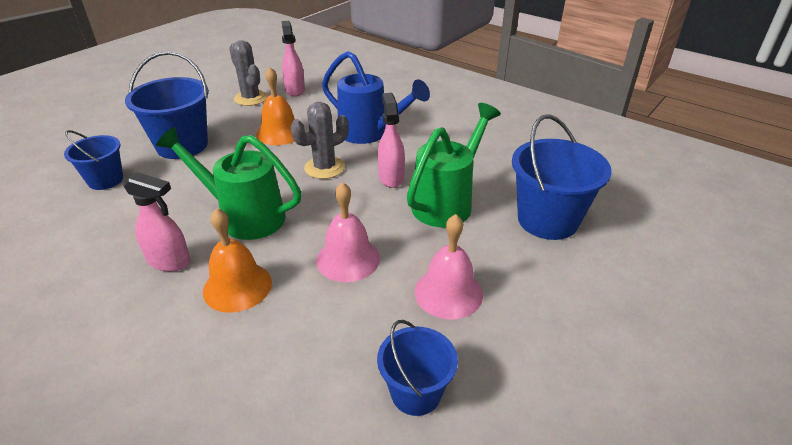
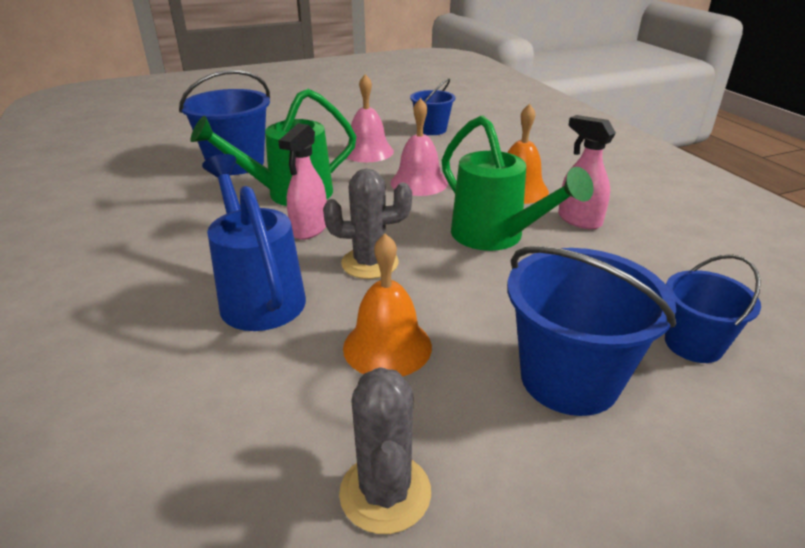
camera: 150 degrees left, 5 degrees down
(295, 90) = (263, 481): pink spray bottle -> none

